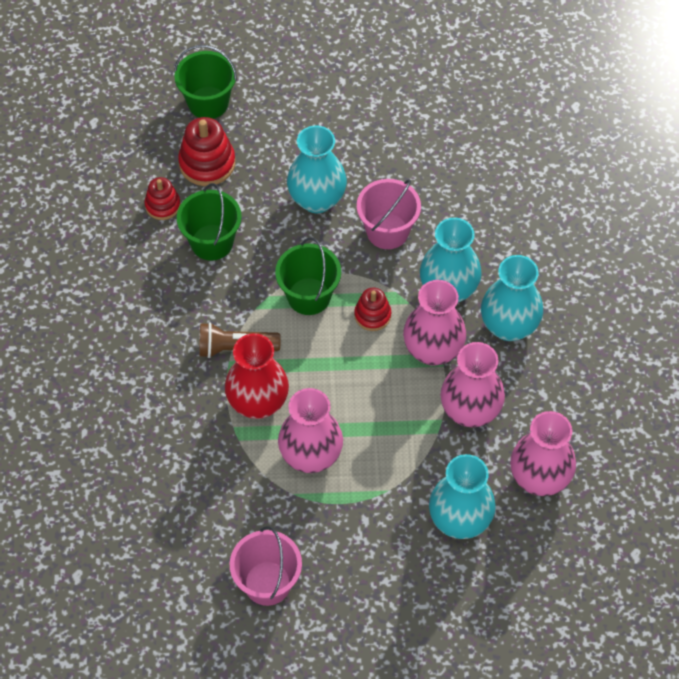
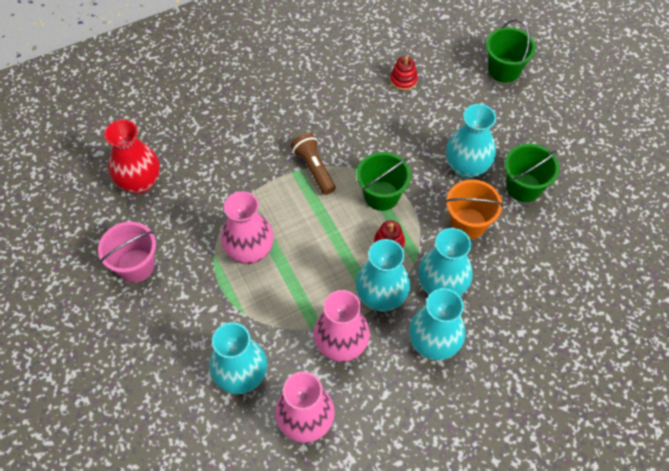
camera: 65 degrees right, 0 degrees up
(207, 163) = (454, 90): red stacking toy -> none
(212, 242) = (391, 119): green bucket -> green bucket (523, 187)
(258, 403) = (277, 200): red vase -> red vase (140, 182)
(387, 231) = (468, 223): pink bucket -> orange bucket
(433, 350) = (381, 296): pink vase -> turquoise vase

